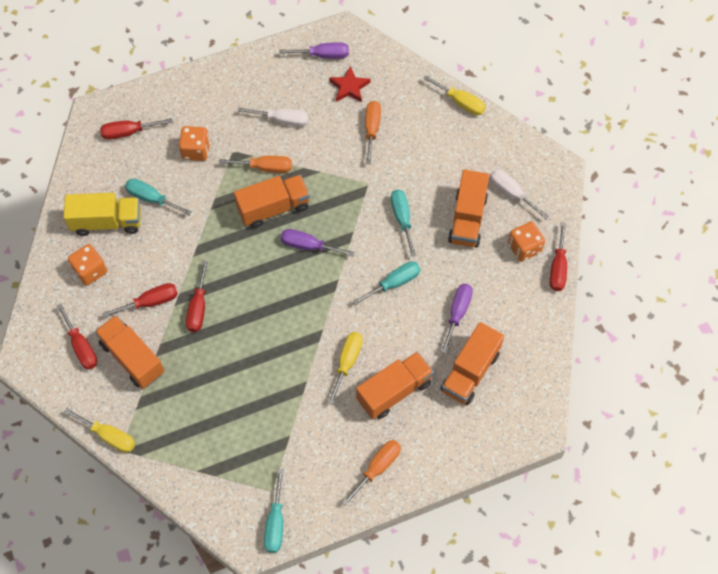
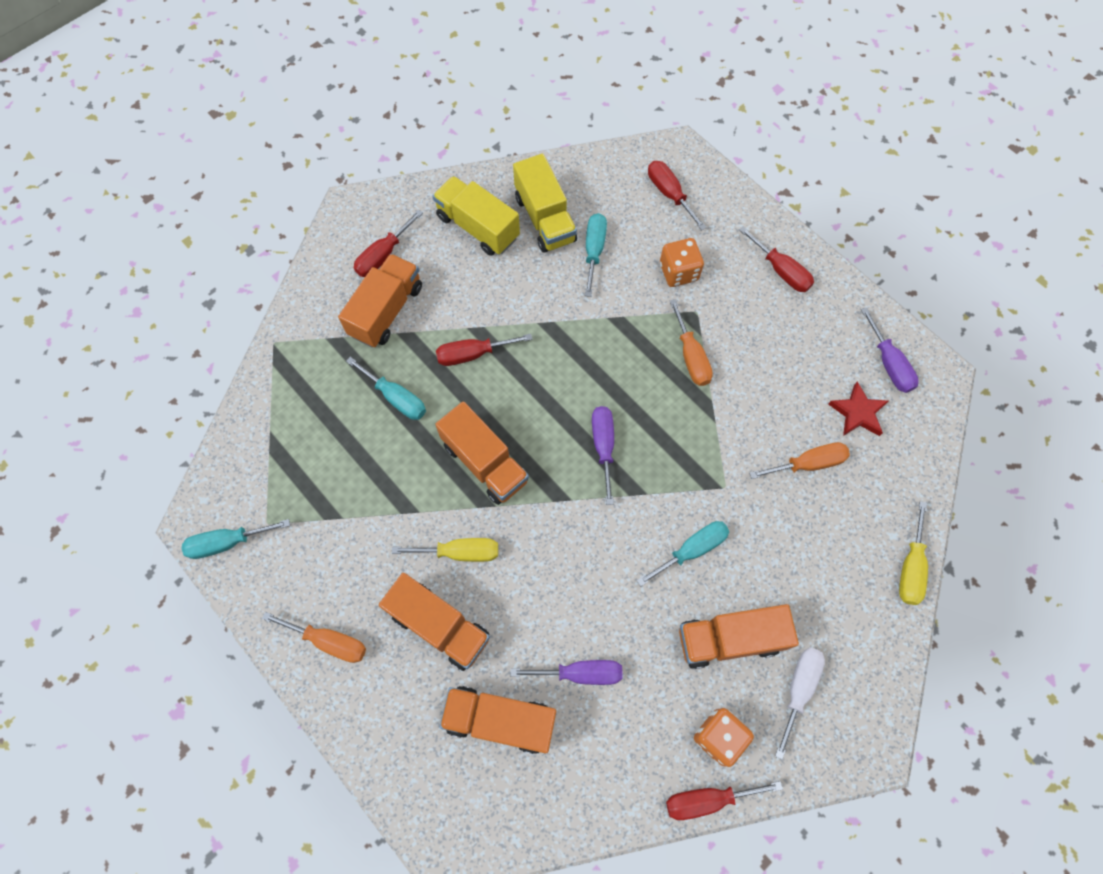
camera: 70 degrees right, 5 degrees up
(90, 271) = (478, 227): orange dice -> yellow truck
(109, 436) = (286, 324): yellow screwdriver -> none
(150, 302) = (462, 302): red screwdriver -> red screwdriver (781, 271)
(273, 208) = (639, 387): orange truck -> orange truck (485, 462)
(282, 120) = (768, 351): white screwdriver -> none
(394, 283) = (593, 572): turquoise screwdriver -> turquoise screwdriver (396, 398)

